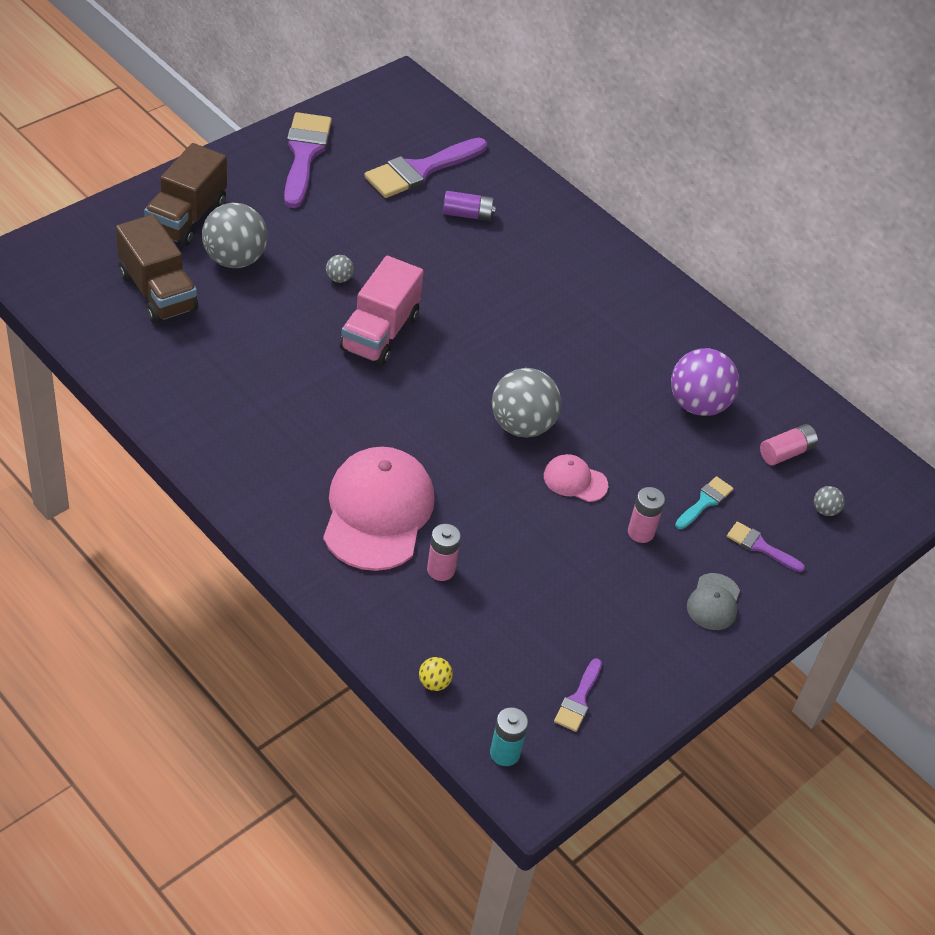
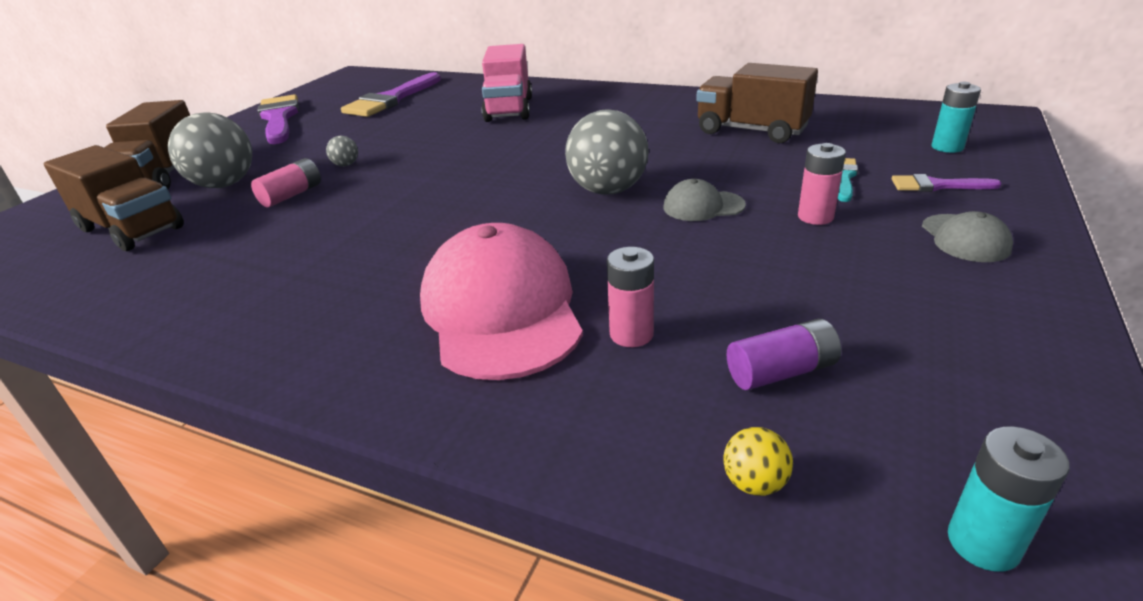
camera: 15 degrees left, 15 degrees down
(380, 333) = (409, 182): pink truck -> pink truck (509, 109)
(467, 214) = (448, 106): purple battery -> purple battery (781, 372)
(575, 480) = (703, 206): pink cap -> grey cap
(578, 699) = (974, 401): purple brush -> none
(698, 404) = (751, 131): purple ball -> brown truck
(786, 452) = (861, 130): pink battery -> pink battery (291, 195)
(825, 510) = (947, 147): grey ball -> turquoise battery

